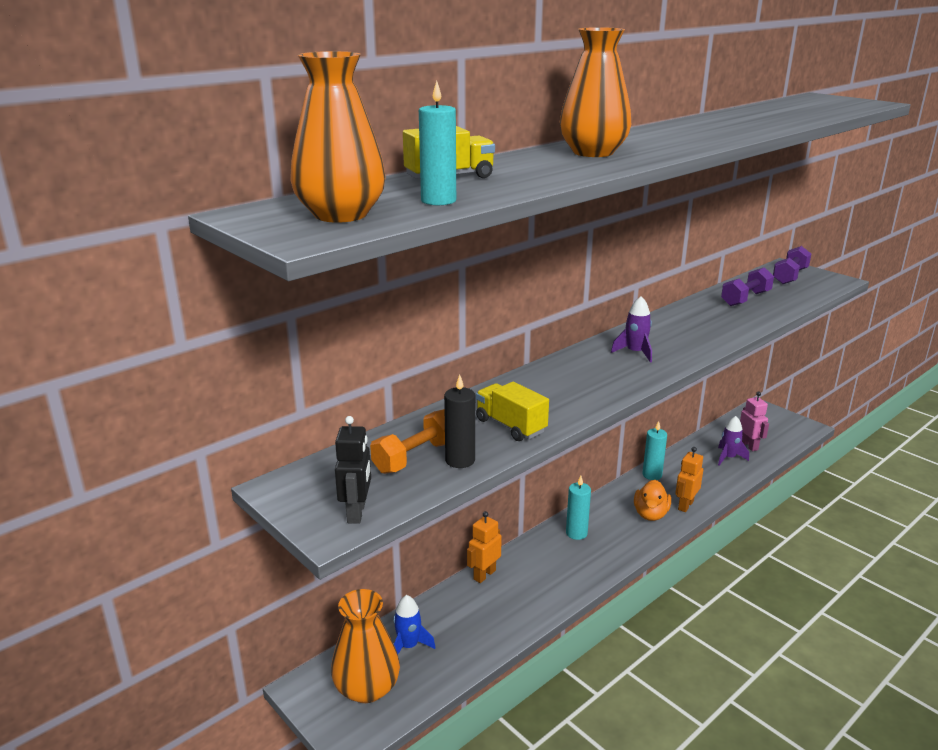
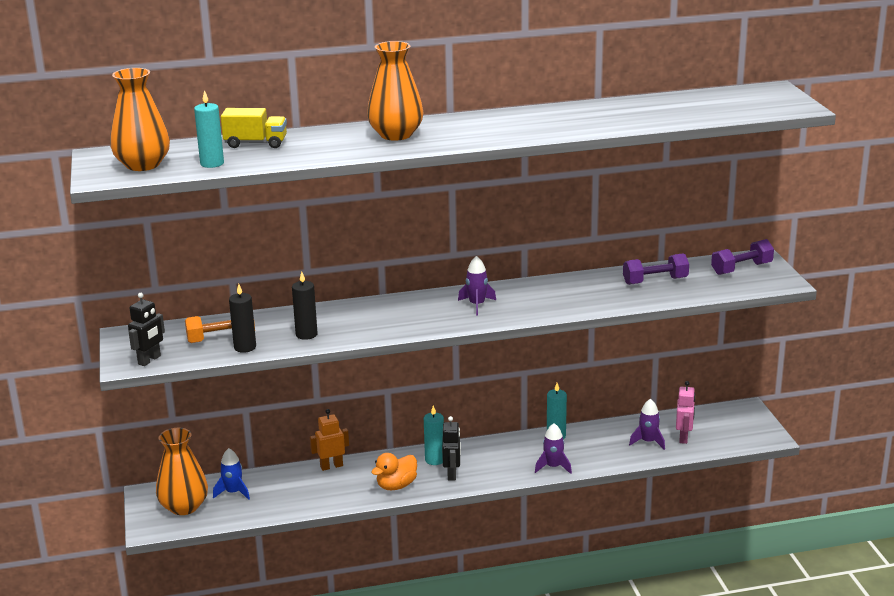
camera: 30 degrees right, 0 degrees up
(510, 426) = (306, 334): yellow truck -> black candle
(609, 543) = (452, 474): none -> black robot
(650, 514) = (514, 464): orange duck -> orange duck (396, 486)
(685, 505) = (553, 467): orange robot -> purple rocket

